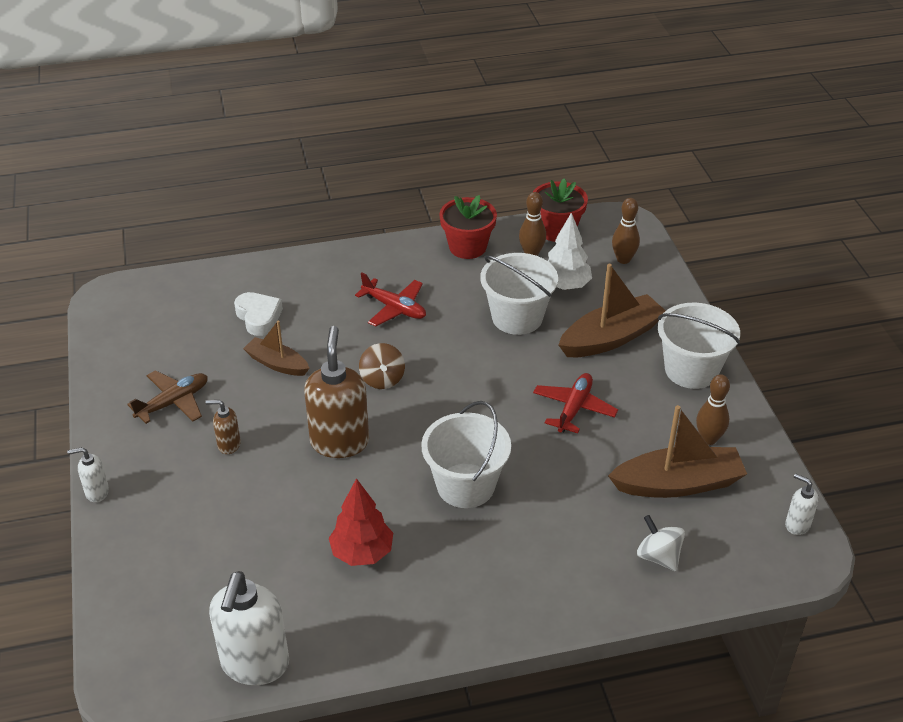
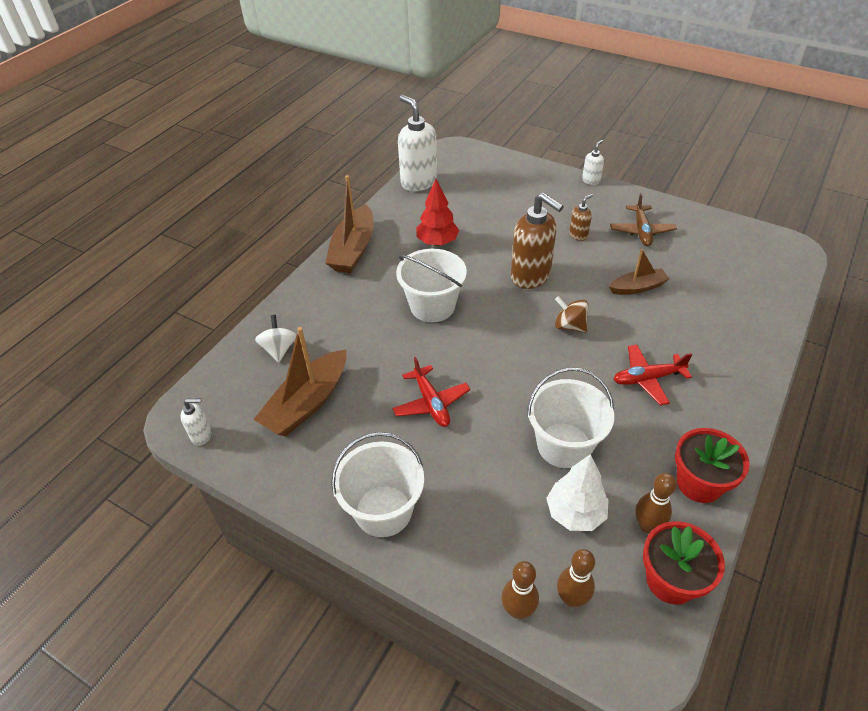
camera: 135 degrees right, 5 degrees up
(259, 317) = (702, 303): white heart -> none
(611, 338) = (476, 489): brown boat -> brown boat (353, 250)
(658, 556) = (279, 349): white spinning top -> white spinning top turned 105 degrees counterclockwise
(708, 439) = (315, 455): brown bowling pin -> brown bowling pin (518, 610)

